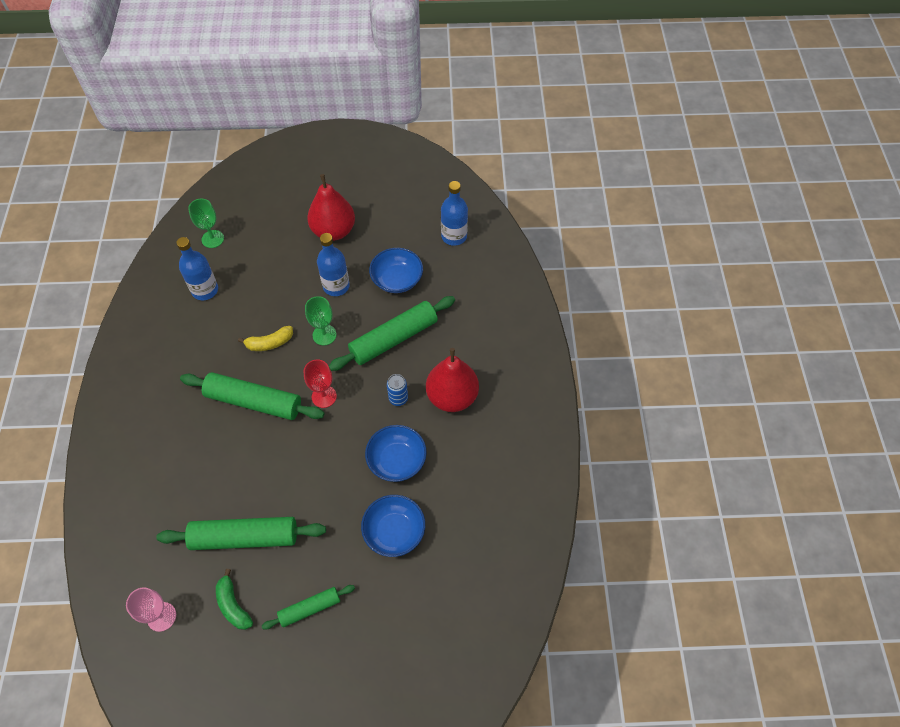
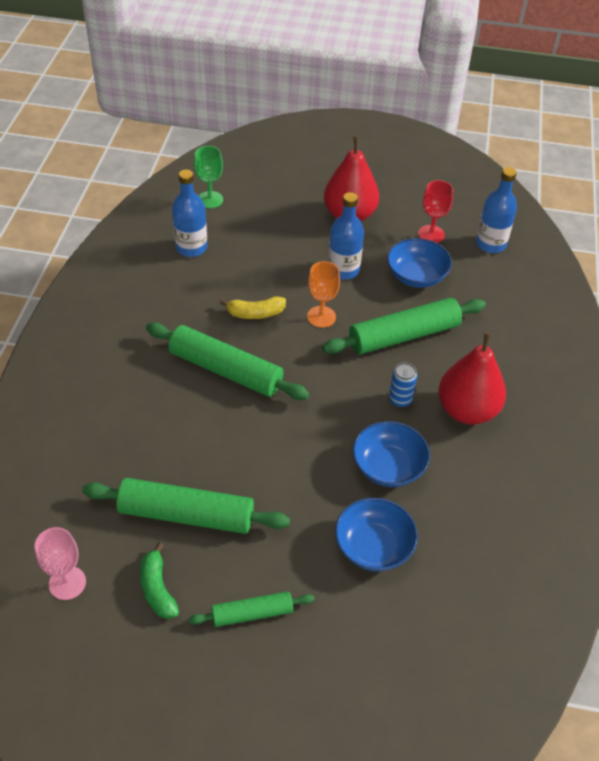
camera: 10 degrees right, 10 degrees down
(324, 335) = (321, 317): green goblet -> orange goblet
(324, 396) = (310, 380): red goblet -> red goblet (431, 234)

